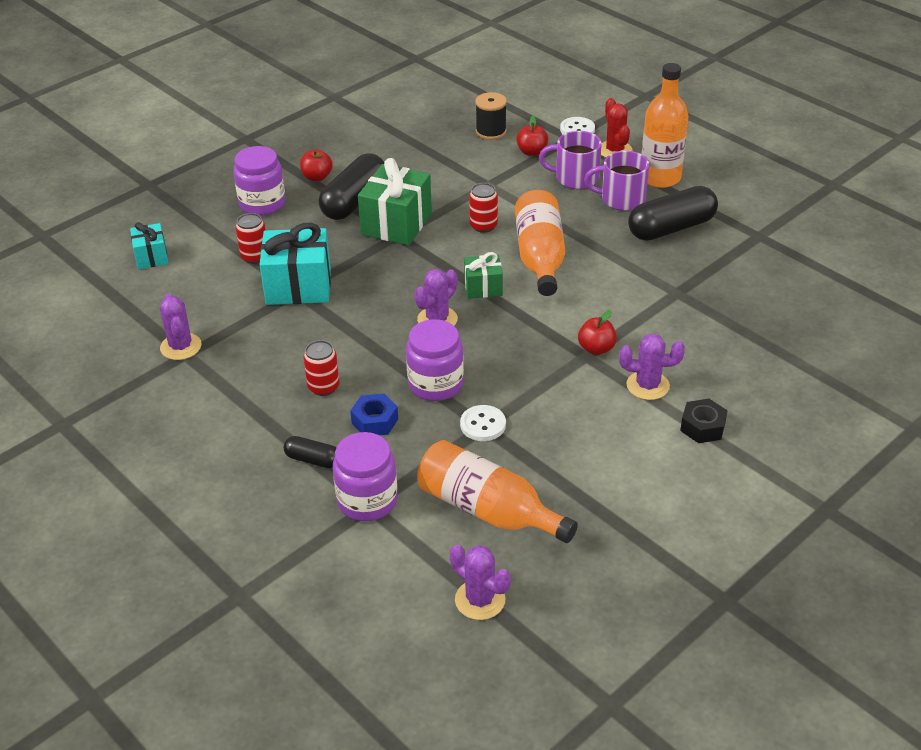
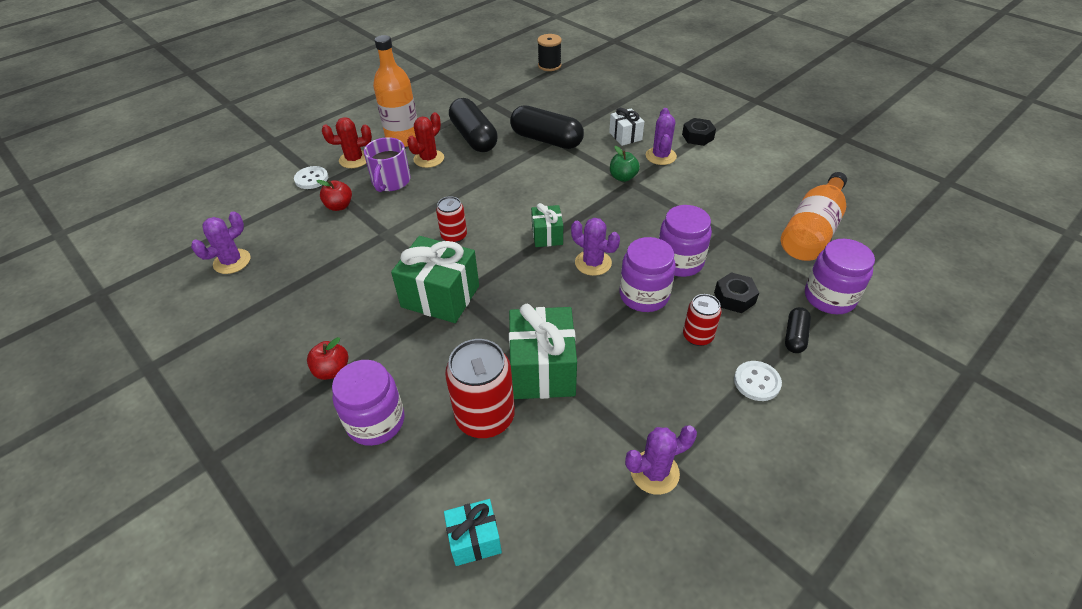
camera: 90 degrees left, 5 degrees up
(255, 256) = (485, 417): red can -> red can, size x1.75
(298, 286) = (542, 370): turquoise gift -> green gift
(354, 201) = (391, 333): black capsule -> black capsule (546, 140)
(375, 421) = (734, 298): blue nut -> black nut
(385, 353) = (644, 295): none -> purple jar
(480, 600) = (898, 234): purple cactus -> purple cactus (232, 261)
(483, 424) = (722, 234): white button -> white button (757, 382)
(491, 131) = (291, 232): black spool -> black spool (549, 65)
(540, 257) = (505, 203): orange bottle -> none
(596, 348) = (623, 177): red apple -> green apple
(621, 199) = (429, 159): purple mug -> red cactus
(693, 355) = (625, 136): none -> white gift

